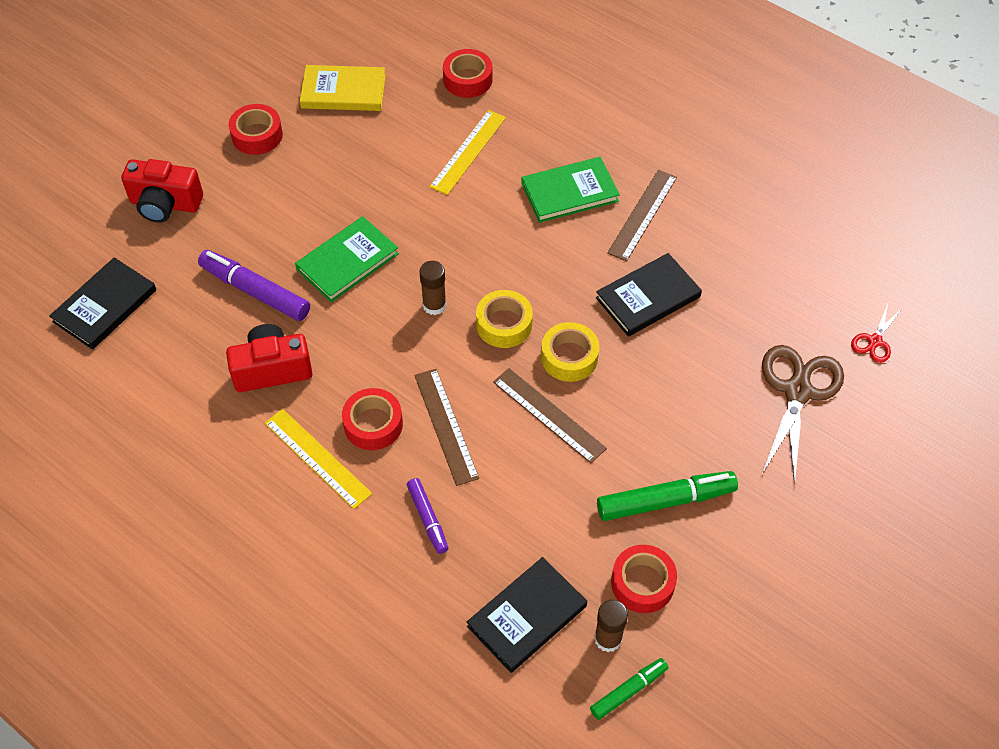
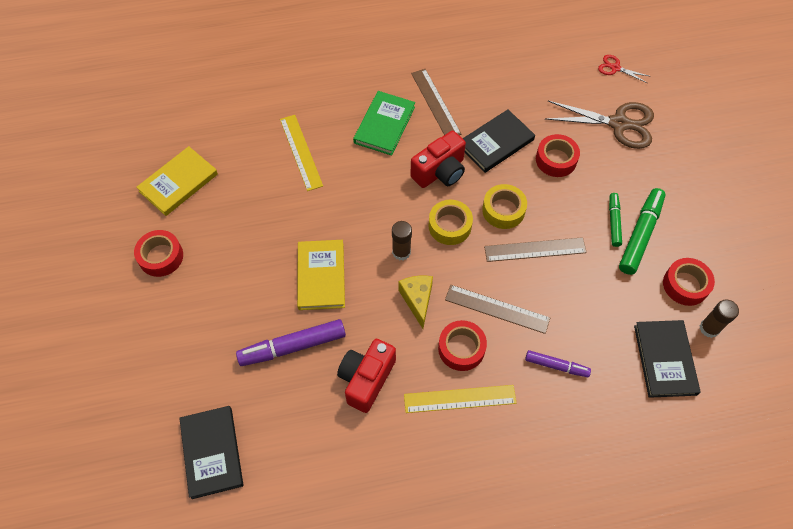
camera: 50 degrees left, 5 degrees up
(165, 204) = (161, 353): red camera -> red camera (440, 172)
(347, 261) = (321, 276): green book -> yellow book
(393, 353) = (417, 300): none -> yellow cheese
(467, 79) = (243, 112): red tape -> red tape (556, 160)
(628, 691) = (750, 342): green marker -> green marker (614, 222)
(648, 297) = (496, 143): black book -> black book turned 45 degrees clockwise
(797, 391) = (618, 124): brown scissors -> brown scissors turned 135 degrees clockwise
(875, 341) = (615, 68): red scissors -> red scissors turned 135 degrees clockwise

